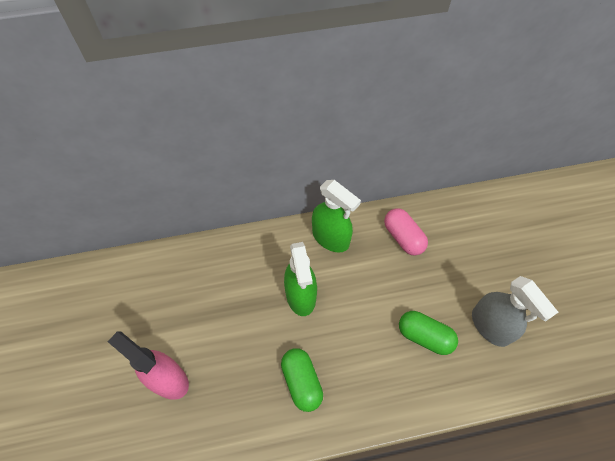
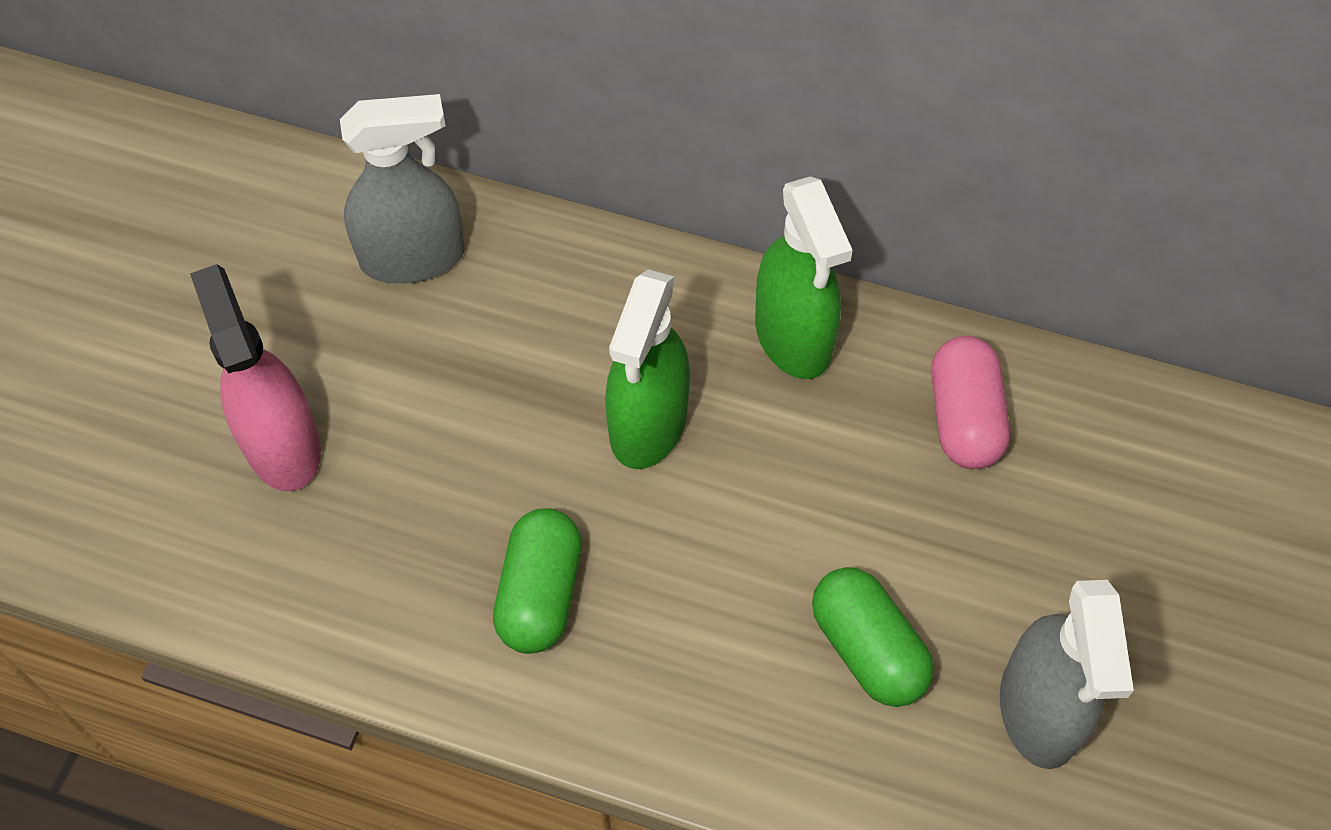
camera: 30 degrees right, 0 degrees up
(176, 277) = (413, 257): none -> grey spray bottle

